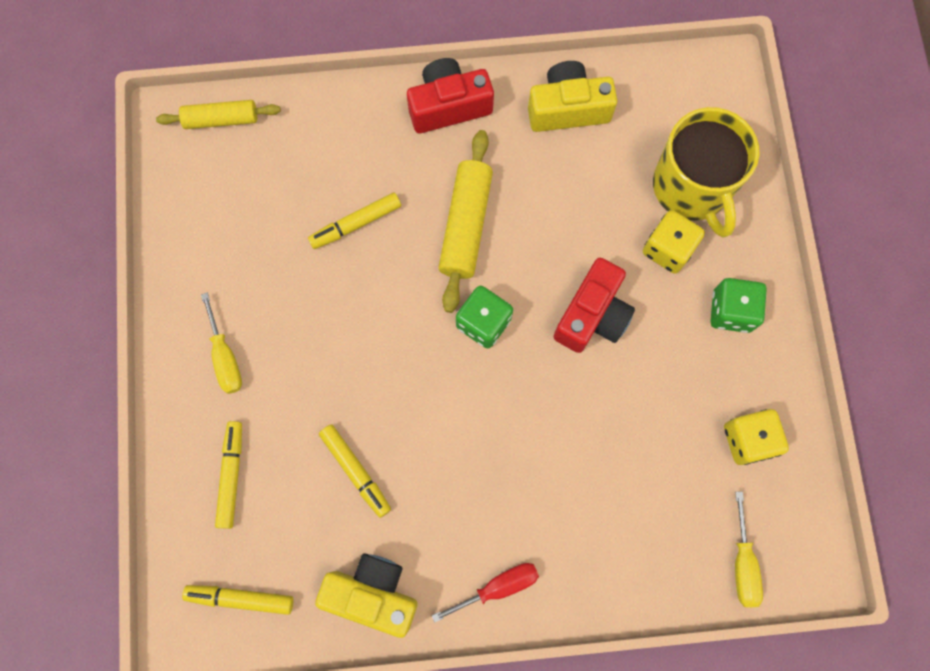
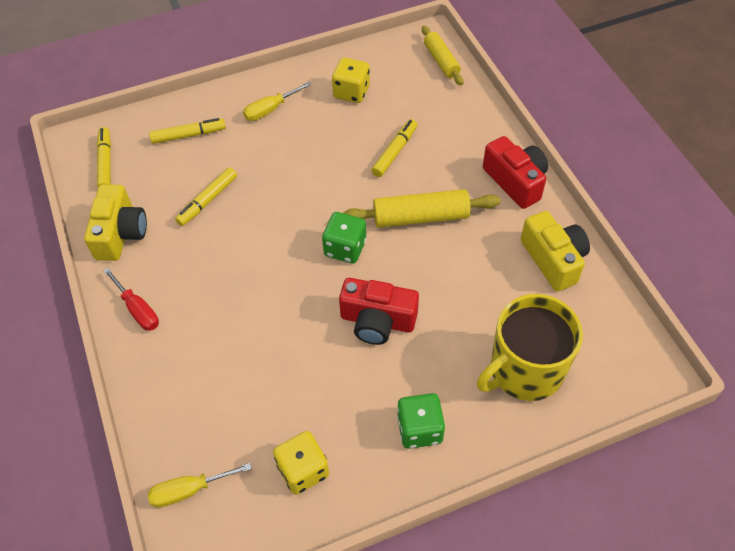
camera: 75 degrees right, 20 degrees down
(356, 224) = (394, 152): yellow marker -> yellow marker turned 75 degrees clockwise
(668, 249) = (458, 364): yellow dice -> yellow dice (351, 92)

